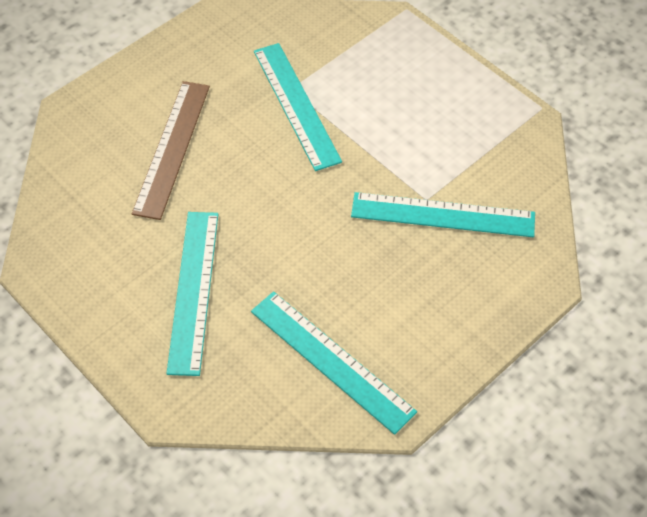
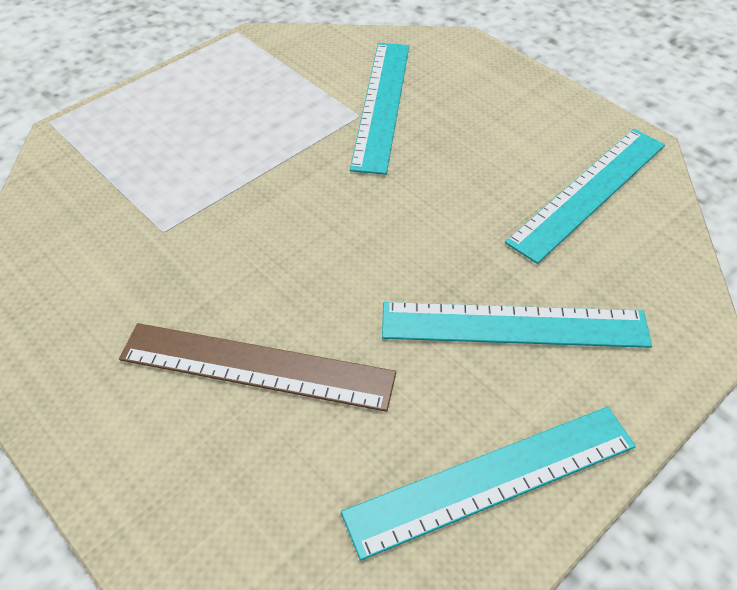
camera: 90 degrees left, 5 degrees down
(296, 105) = (195, 225): turquoise ruler -> turquoise ruler (492, 479)

